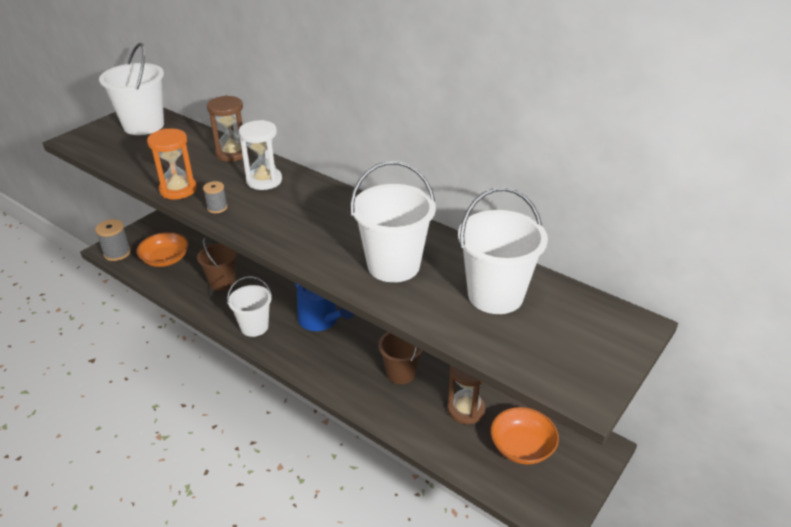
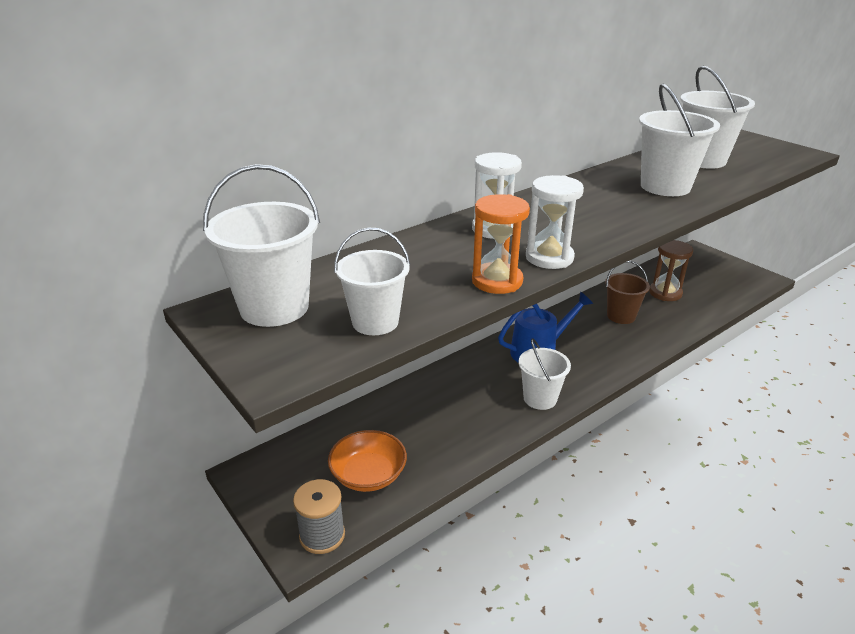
camera: 75 degrees left, 5 degrees down
(126, 156) = (375, 322): none -> white bucket
(217, 208) = (549, 258): grey spool -> white hourglass
(222, 282) = (445, 419): brown bucket -> none
(232, 153) = (414, 244): brown hourglass -> none
(522, 447) = (702, 278): orange bowl -> none

